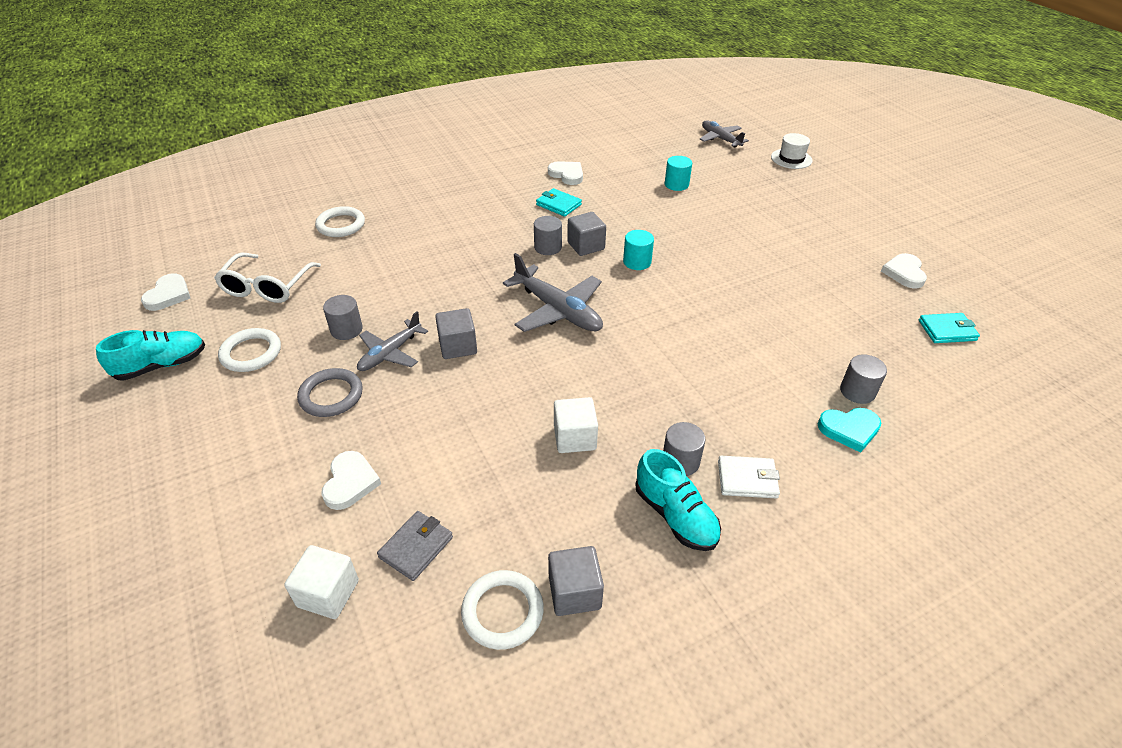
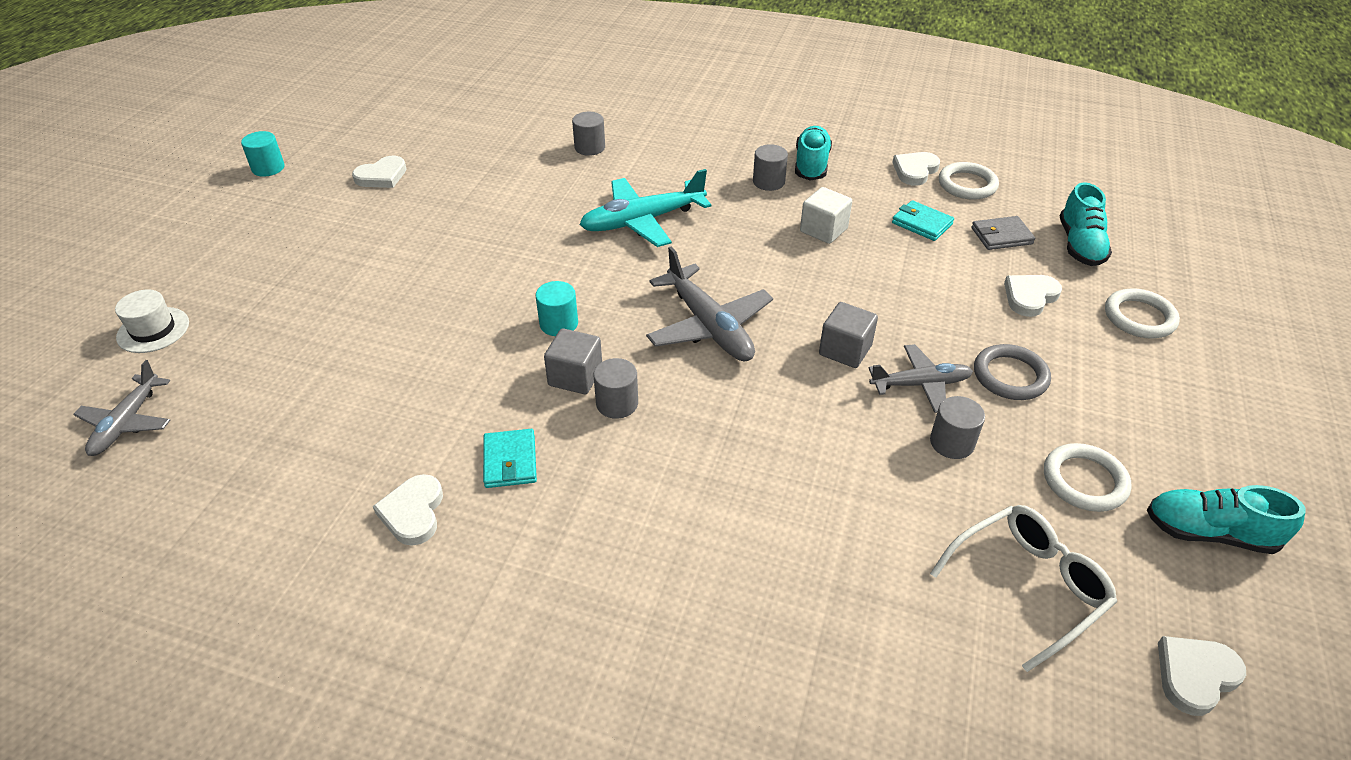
camera: 135 degrees left, 0 degrees up
(328, 593) = (1080, 245): white cube -> turquoise shoe
(341, 225) = (845, 656): white ring -> white ring (1139, 317)
(557, 310) = (708, 326): grey plane -> grey plane turned 150 degrees clockwise
(574, 592) = (915, 170): grey cube -> white heart
(676, 184) = (335, 388): turquoise cylinder -> turquoise cylinder (268, 168)
(705, 353) = (643, 221): none -> turquoise plane
(747, 479) = (741, 155): white wallet -> none
(849, 429) = (636, 138): turquoise heart -> none
(947, 330) = (455, 137): turquoise wallet -> turquoise wallet (922, 223)

